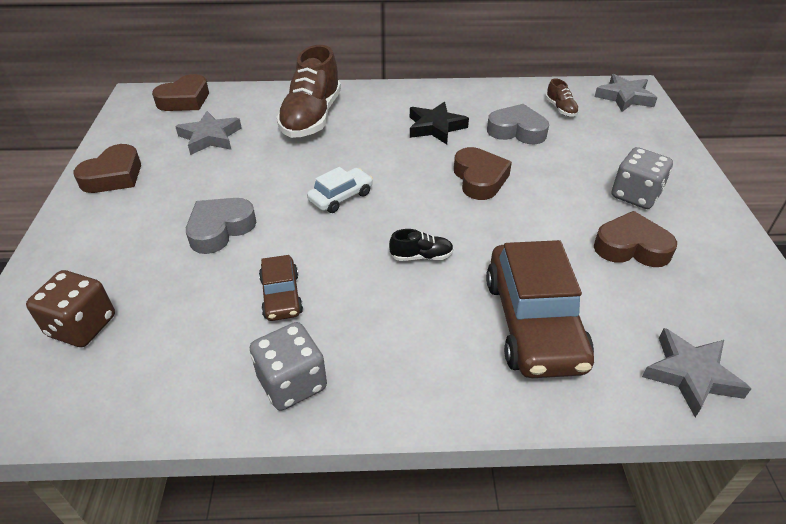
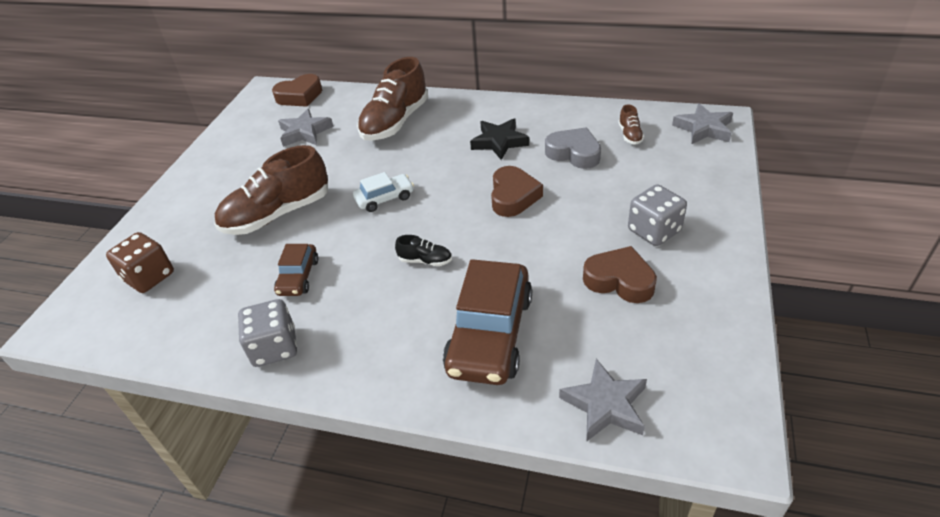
camera: 20 degrees right, 0 degrees up
(114, 176) = (219, 158): brown heart -> none
(220, 229) = (277, 214): grey heart -> brown shoe

